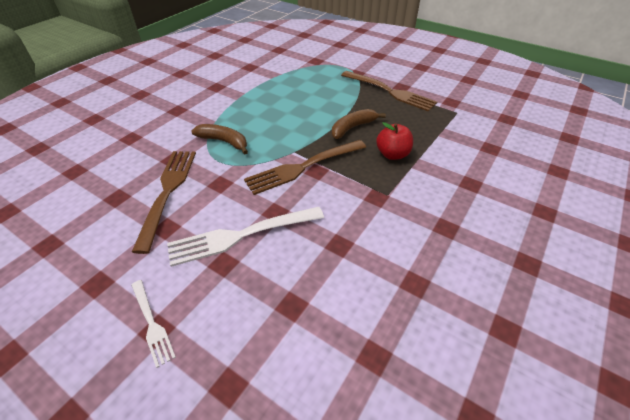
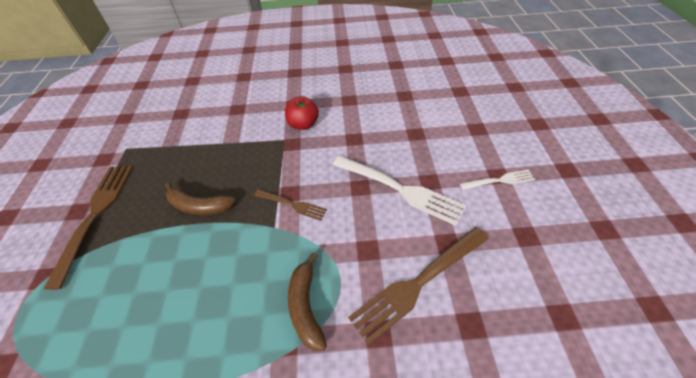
camera: 125 degrees left, 5 degrees up
(152, 323) = (499, 180): white fork -> white fork turned 60 degrees clockwise
(303, 167) = (292, 205): brown fork -> brown fork, size x0.54
(392, 154) = (228, 159): red apple -> red apple (303, 124)

